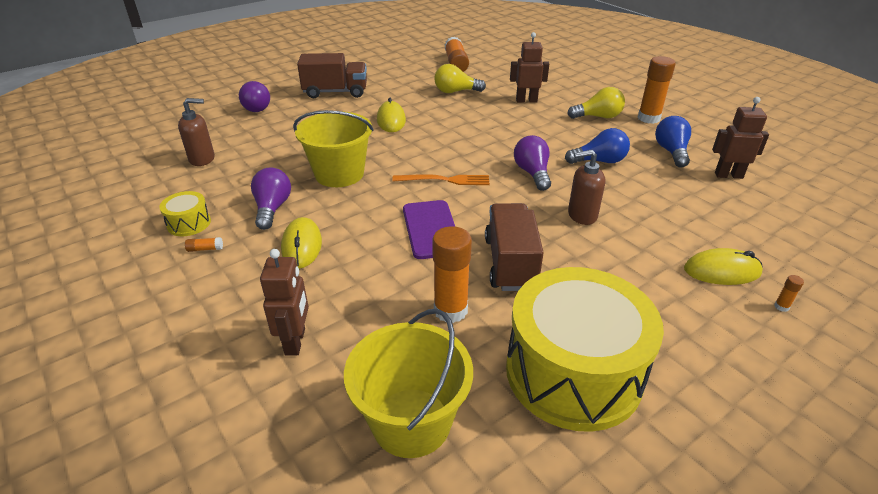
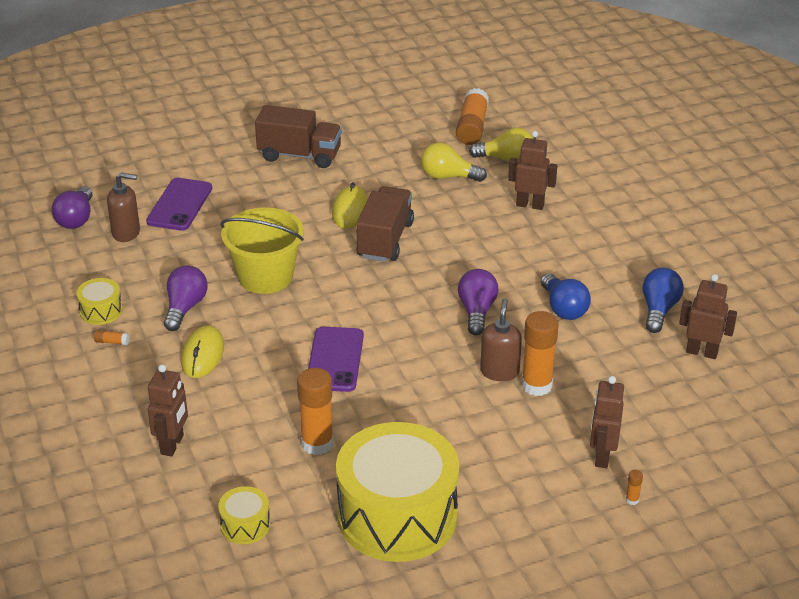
camera: 15 degrees right, 0 degrees up
(246, 134) = (180, 205): none -> purple phone
(258, 107) = (202, 165): purple light bulb -> purple light bulb (76, 219)
(411, 422) = (245, 525): yellow bucket -> yellow drum
(445, 180) = (375, 304): orange fork -> none
(510, 263) = (396, 409): brown truck -> brown truck (385, 240)
(582, 215) = (499, 371): brown soap dispenser -> brown soap dispenser turned 90 degrees clockwise
(598, 117) = (605, 245): yellow light bulb -> yellow light bulb (506, 159)
(599, 161) = (563, 308): blue light bulb -> blue light bulb turned 60 degrees clockwise
(648, 118) = (667, 257): orange glue stick -> orange glue stick (537, 385)
(722, 271) = (602, 456): yellow mouse -> brown robot

